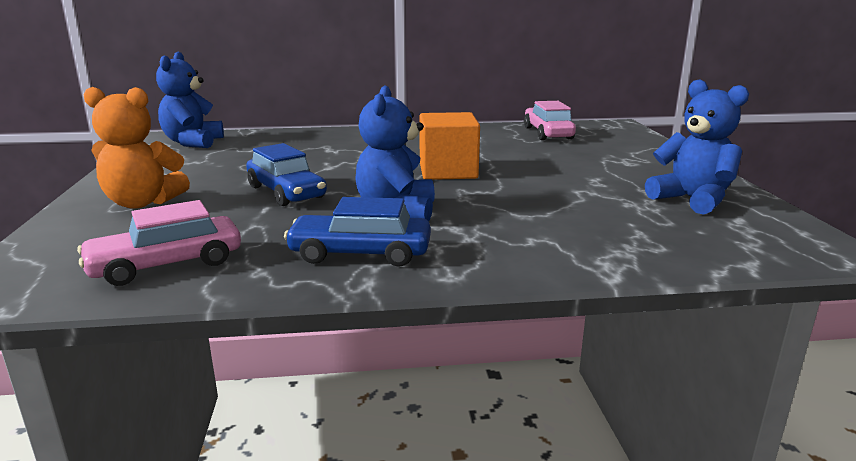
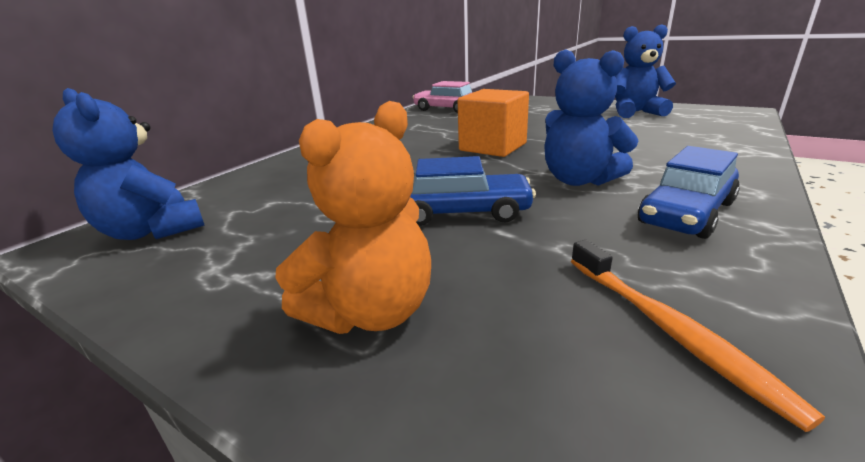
camera: 50 degrees left, 5 degrees up
(166, 264) = (669, 330): pink car -> orange toothbrush

